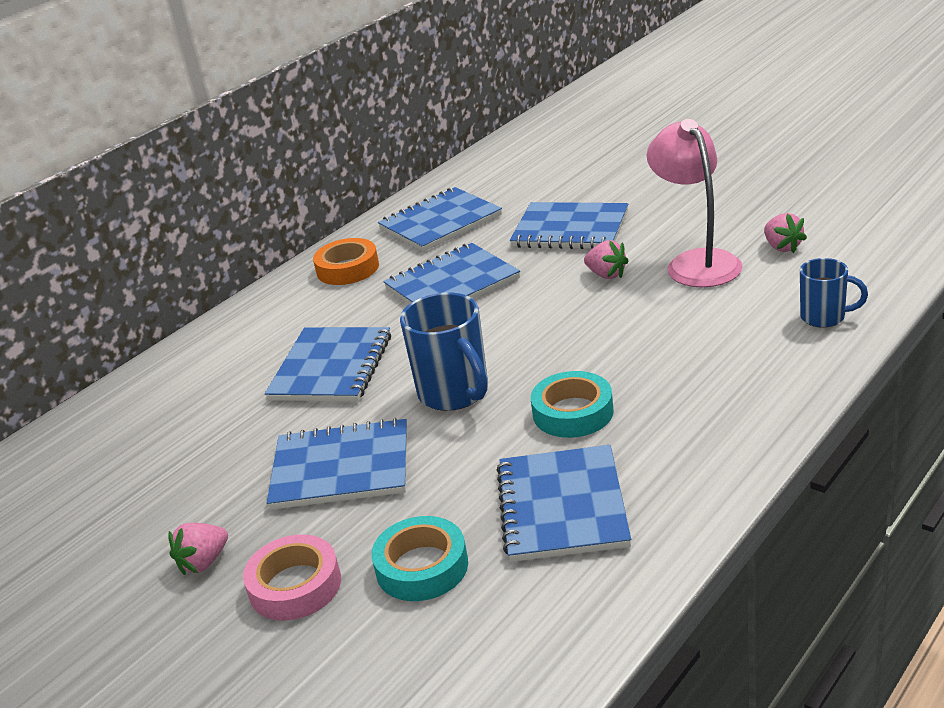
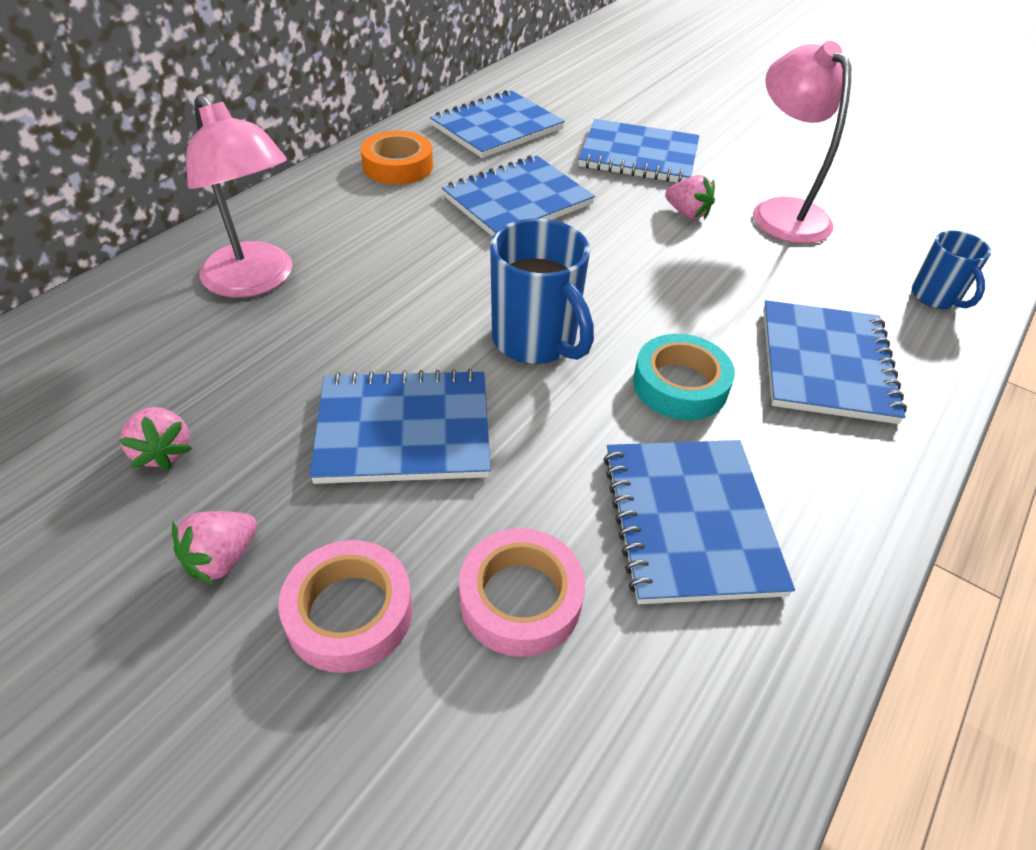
camera: 10 degrees left, 15 degrees up
(226, 375) = (256, 281): none -> pink lamp
(331, 368) = (385, 287): blue notebook -> blue notebook (825, 364)
(422, 567) = (520, 599): turquoise tape -> pink tape
(782, 247) = (868, 208): pink strawberry -> pink strawberry (164, 452)
(824, 317) = (935, 297): blue mug -> blue mug turned 60 degrees clockwise

